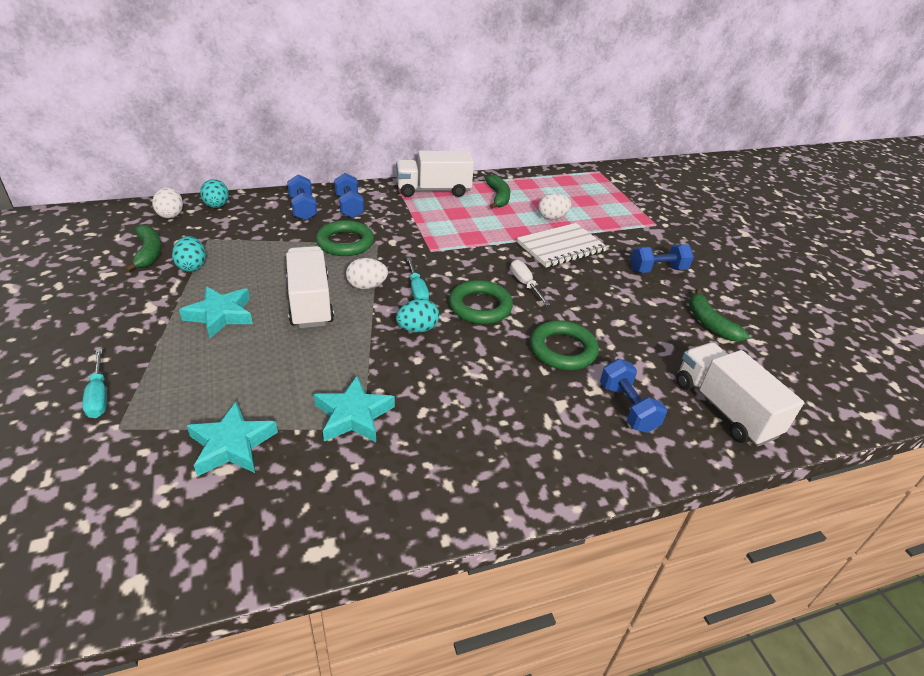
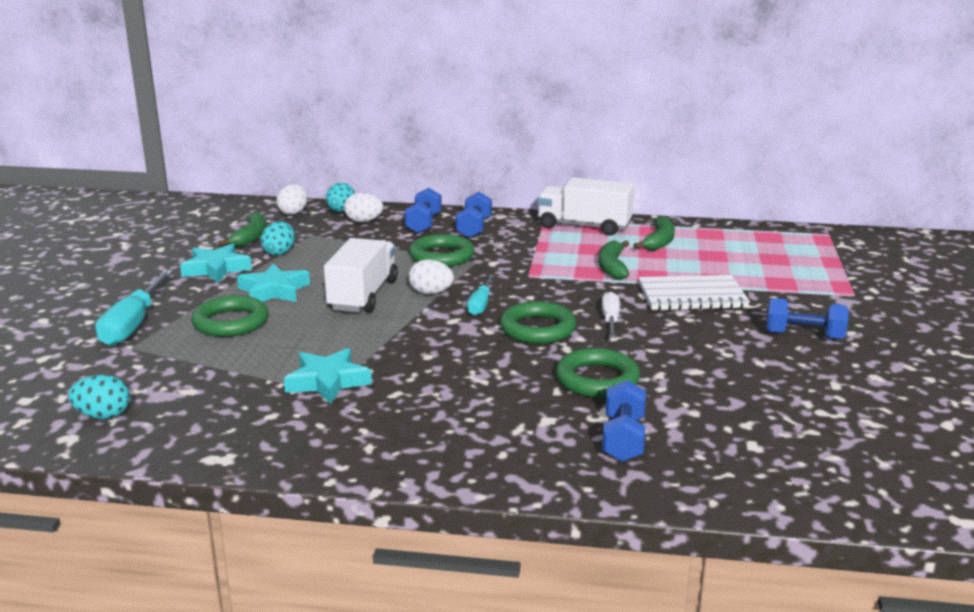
camera: 30 degrees right, 15 degrees down
(99, 396) = (133, 325): turquoise screwdriver -> turquoise screwdriver, size x1.71
(205, 366) = (231, 322): none -> green ring
(232, 445) = (207, 377): turquoise star -> turquoise star (216, 269)
(417, 329) = (451, 334): turquoise egg -> turquoise egg (103, 416)
(552, 217) = (710, 269): white egg -> white egg (364, 221)
(710, 323) = (821, 394): green banana -> green banana (612, 267)
(724, 408) = (748, 467): white truck -> none

